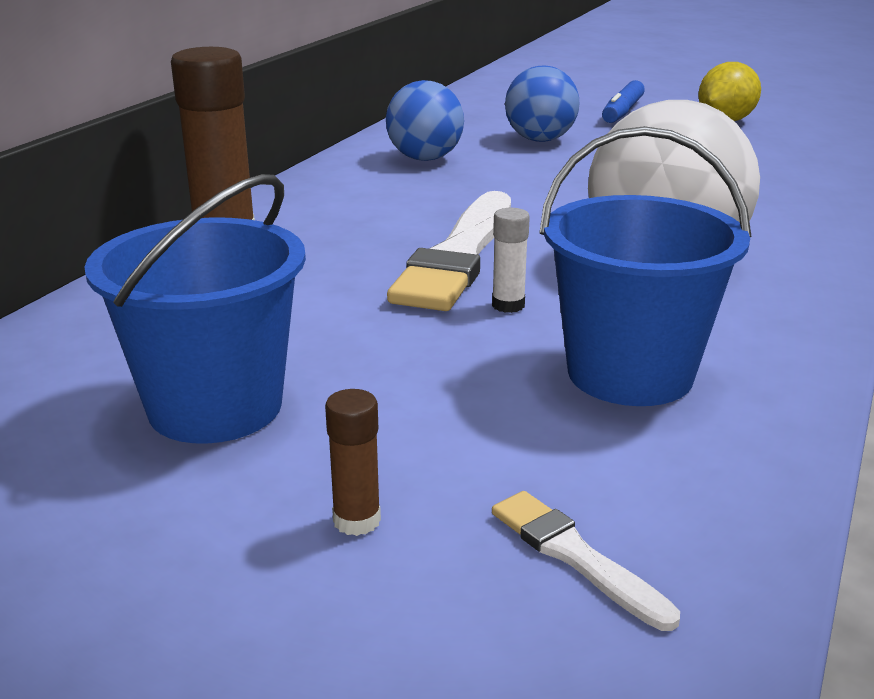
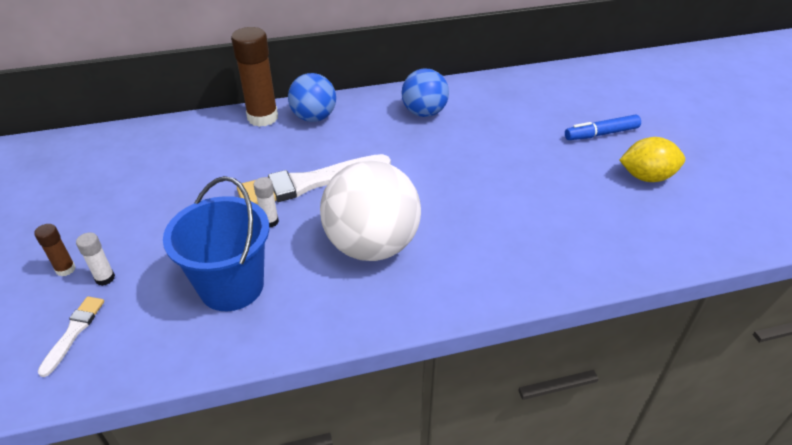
camera: 50 degrees right, 15 degrees up
(215, 407) = (119, 197): blue bucket -> none
(451, 482) = (105, 278): none -> white glue stick
(540, 140) = (504, 131): blue ball -> blue ball (314, 117)

